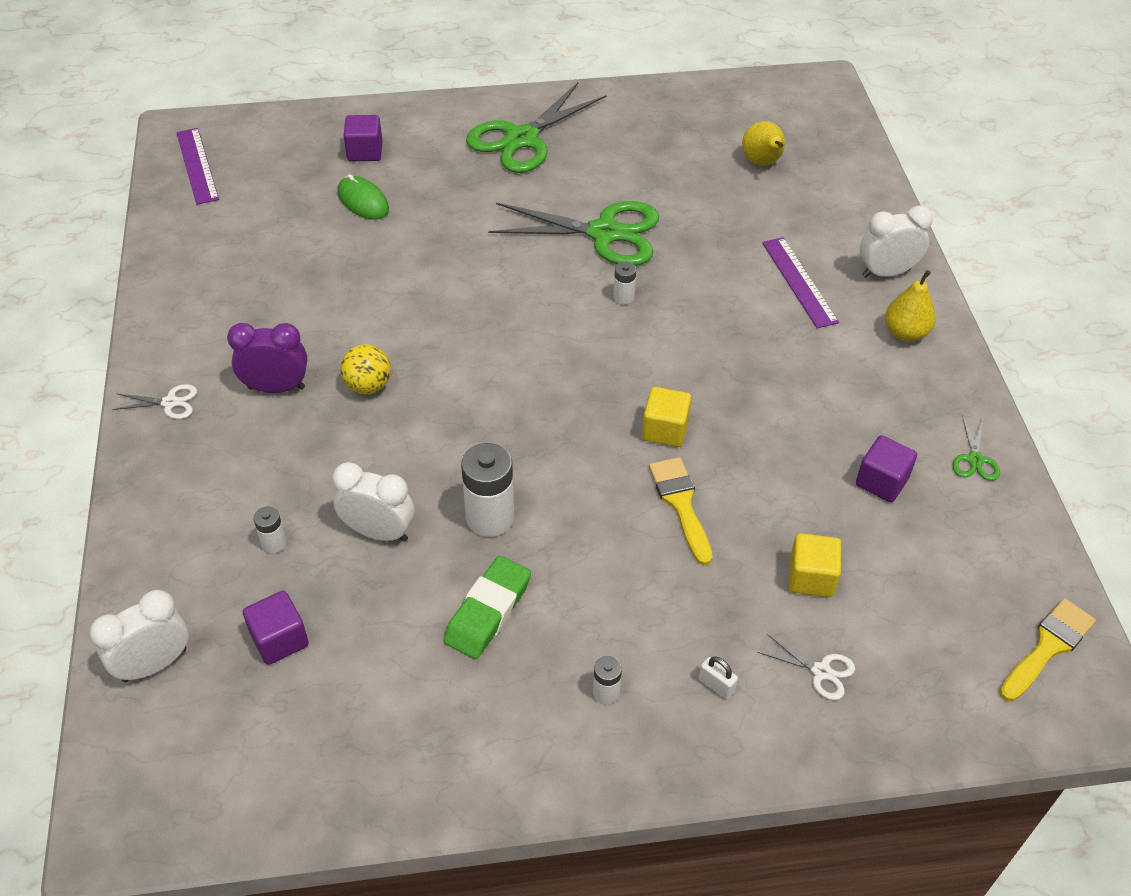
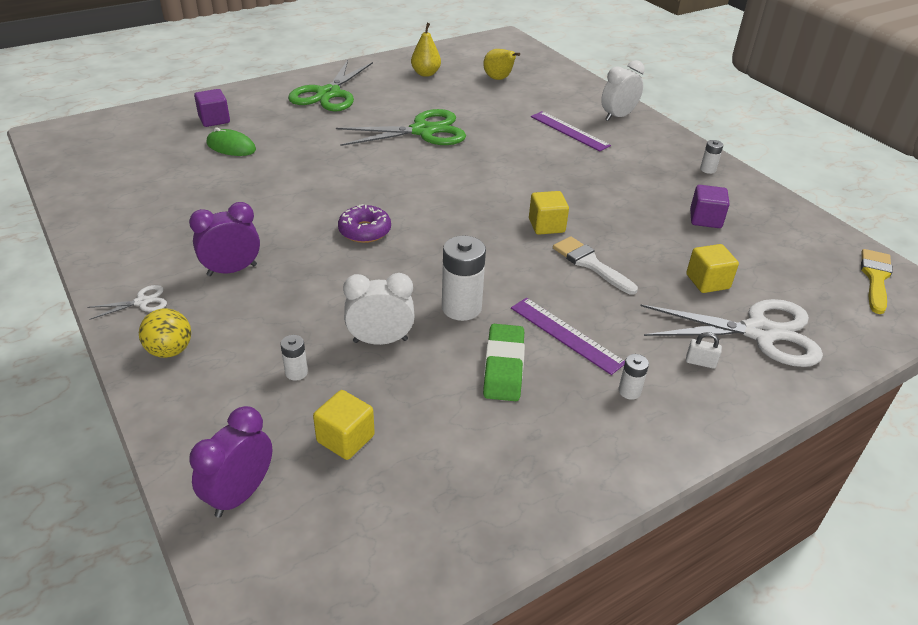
camera: 25 degrees left, 10 degrees down
(154, 664) = (240, 494): white clock -> purple clock
(197, 165) = (77, 151): purple ruler -> purple ruler (566, 335)
(279, 639) = (345, 438): purple cube -> yellow cube
(368, 386) = (308, 251): yellow ball -> yellow ball (170, 350)
(445, 374) = (365, 231): none -> purple donut
(623, 297) = (462, 161): white battery -> white battery (708, 169)
(681, 504) = (590, 264): yellow brush -> white brush
(821, 671) = (759, 332): white scissors -> white scissors, size x2.34
(905, 333) = (654, 142): yellow pear -> yellow pear (425, 74)
(974, 460) = (748, 195): green scissors -> none

